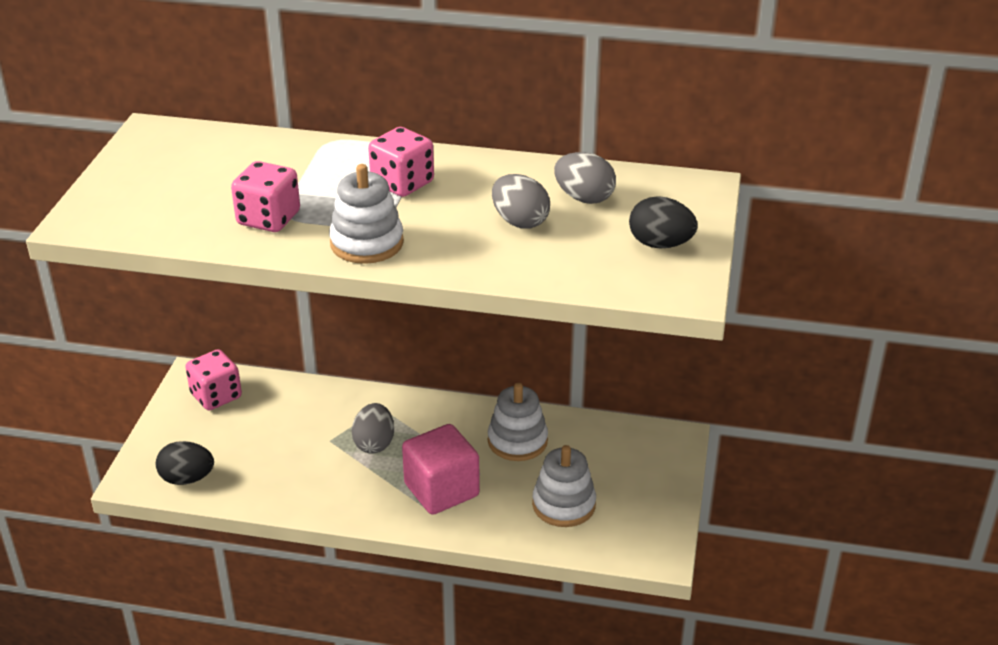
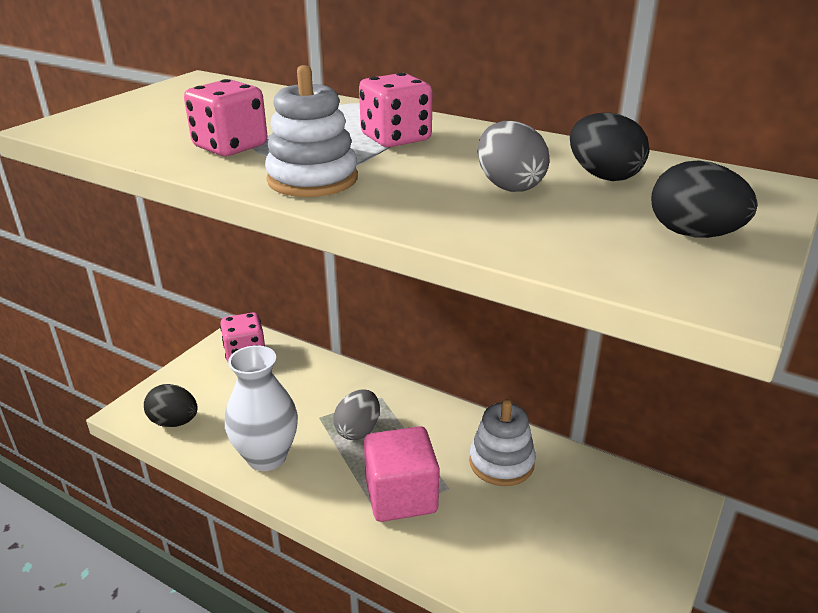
camera: 20 degrees right, 5 degrees down
(300, 488) = (266, 457): none -> white vase
(564, 505) = (527, 550): white stacking toy -> none
(584, 198) = (603, 176): grey egg -> black egg

